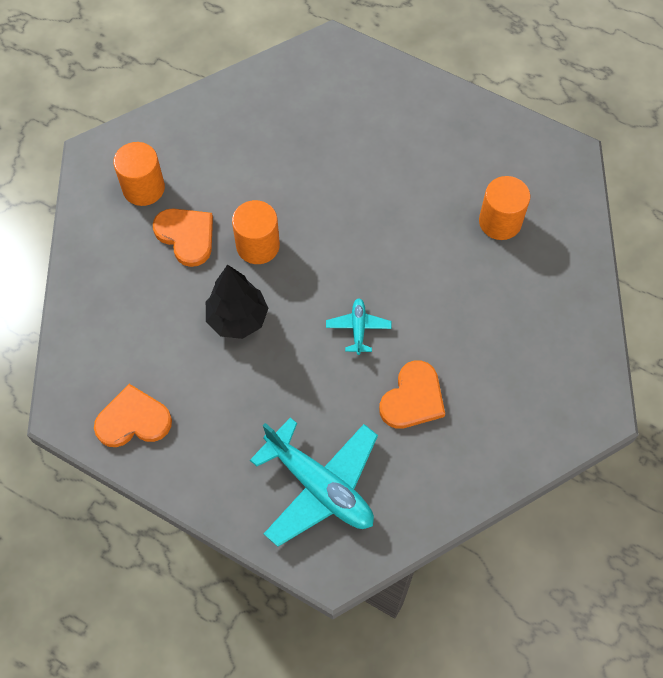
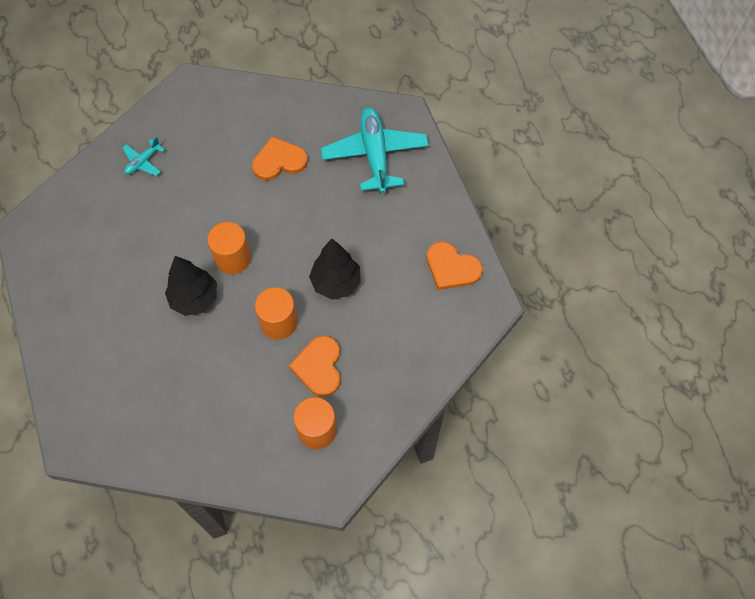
camera: 140 degrees left, 0 degrees up
(353, 210) = (195, 299): none -> black tree
(358, 328) = (269, 222): turquoise plane -> turquoise plane (143, 162)
(500, 222) = (117, 220): orange cylinder -> orange cylinder (233, 258)

